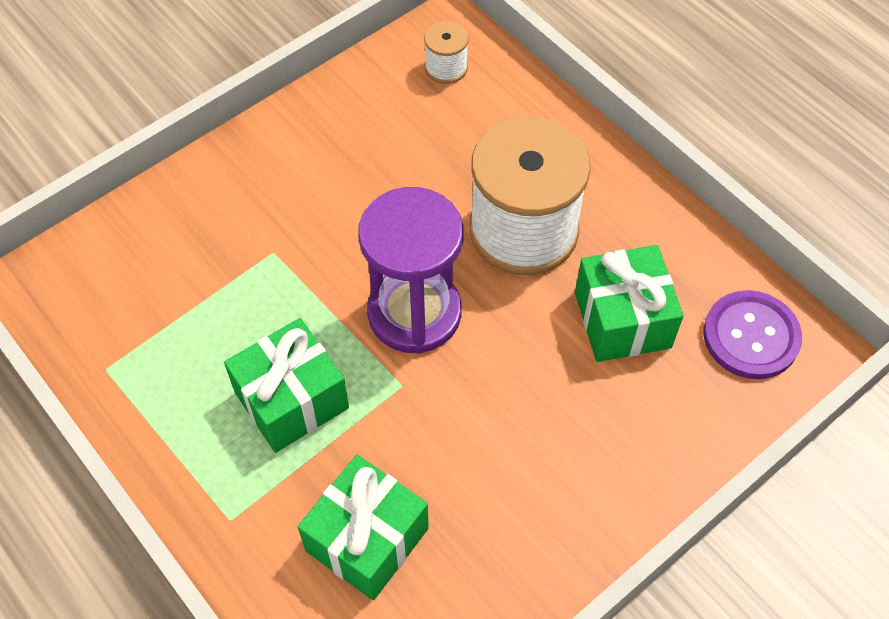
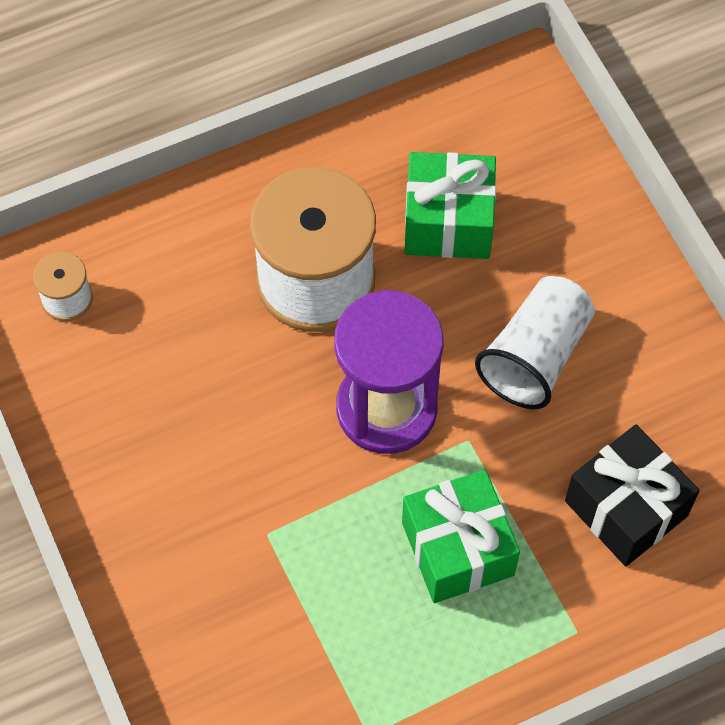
camera: 75 degrees left, 5 degrees up
(367, 539) = (626, 508): green gift -> black gift
(506, 424) = (535, 356): none -> white cup
(751, 336) = (496, 121): purple button -> none

